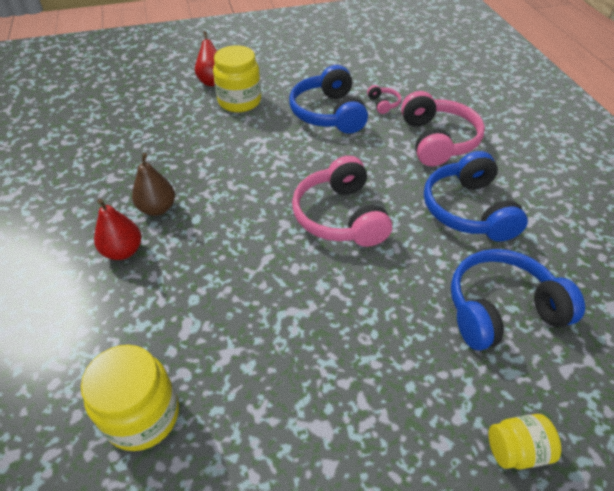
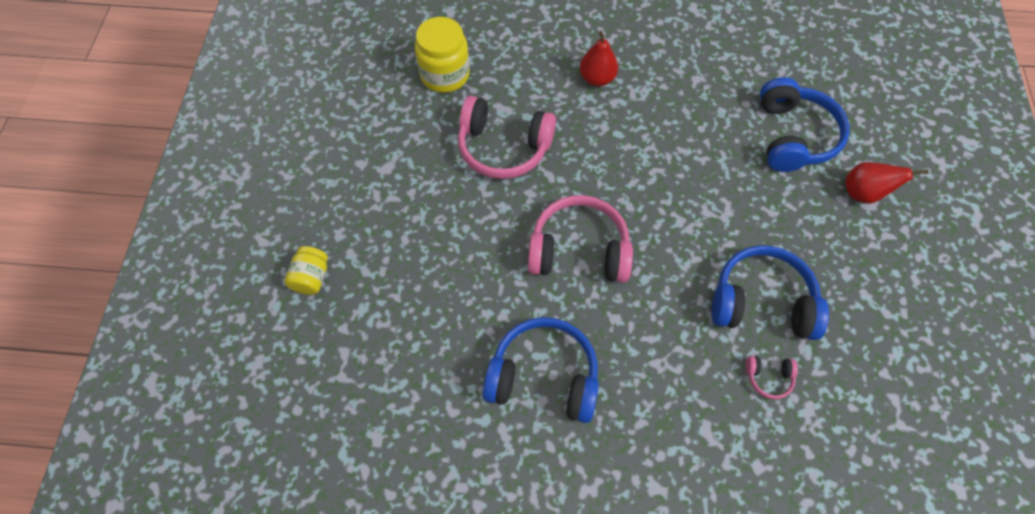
camera: 110 degrees right, 15 degrees up
(157, 208) = (641, 108): brown pear -> none
(239, 101) = (810, 212): yellow jar -> none
(437, 140) = (671, 408): pink headphones -> pink headphones (503, 147)
(501, 309) = (418, 336): blue headphones -> blue headphones (793, 136)

